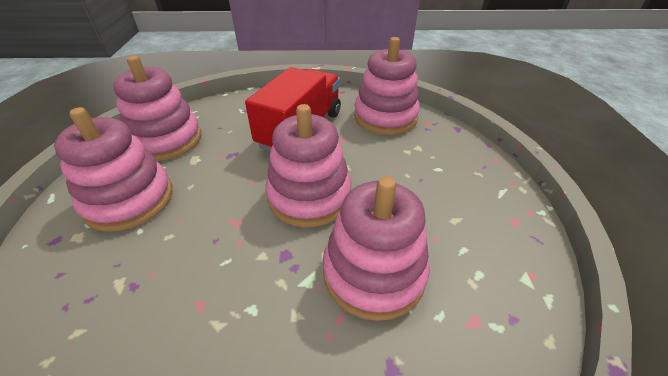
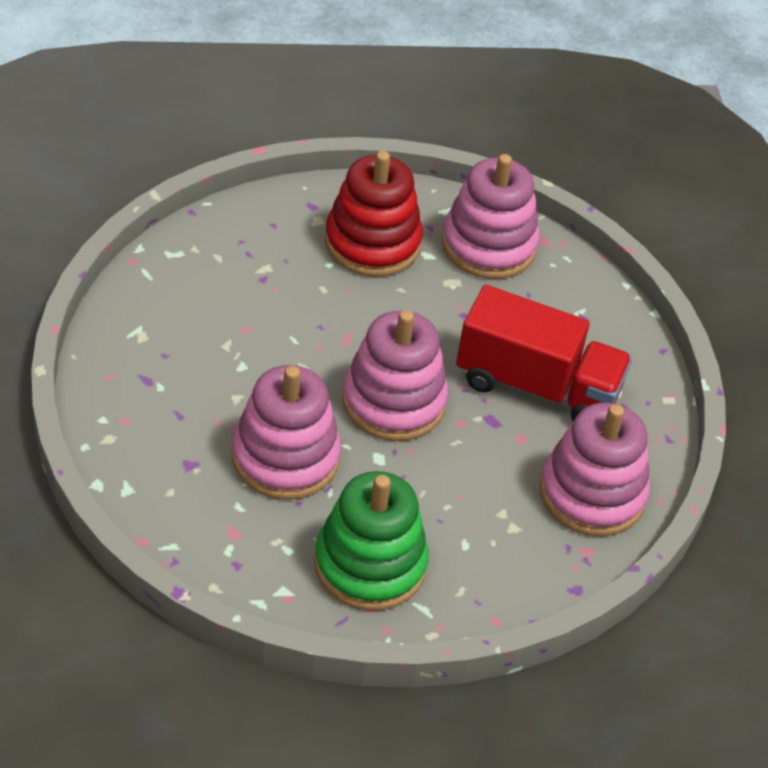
camera: 80 degrees right, 5 degrees up
(129, 200) = (372, 243): pink stacking toy -> red stacking toy
(475, 218) = (370, 565): none -> green stacking toy

